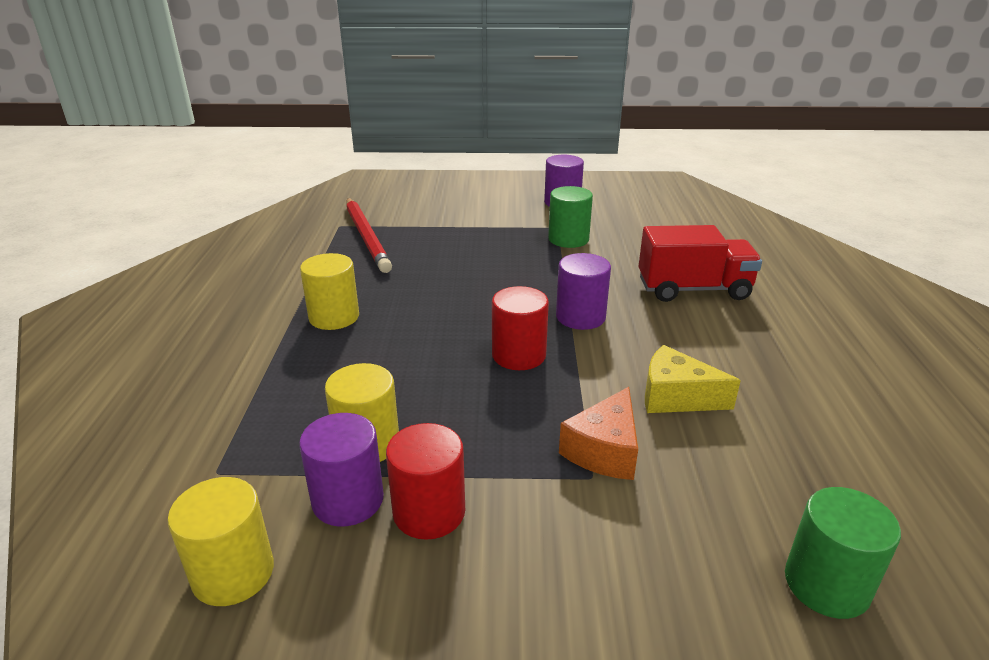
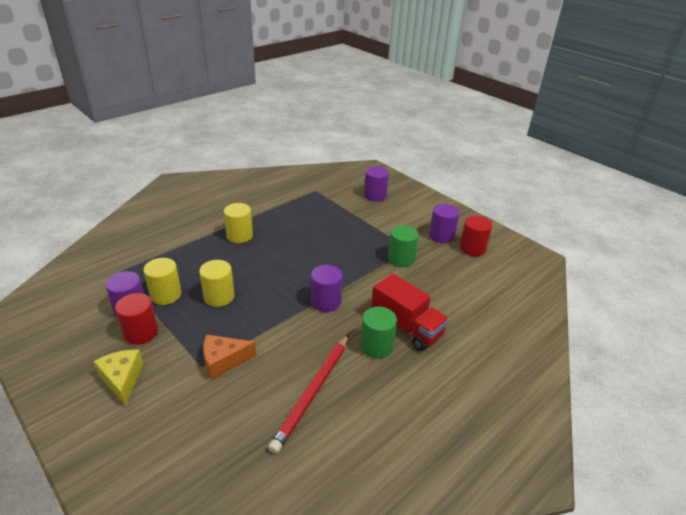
camera: 45 degrees right, 5 degrees up
(233, 573) = (76, 307): yellow cylinder -> yellow cylinder (219, 297)
(367, 237) = (315, 203): red pencil -> red pencil (313, 392)
(423, 200) = (375, 196): none -> purple cylinder
(519, 355) = (269, 300): red cylinder -> red cylinder (472, 248)
(676, 397) = (290, 366): yellow cheese -> yellow cheese (122, 380)
(826, 584) = (193, 472): green cylinder -> green cylinder (376, 346)

